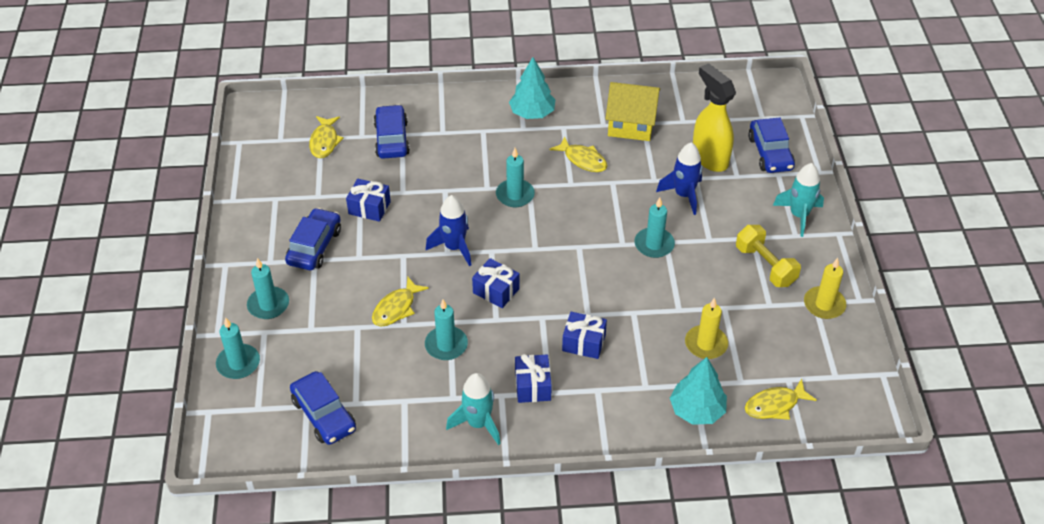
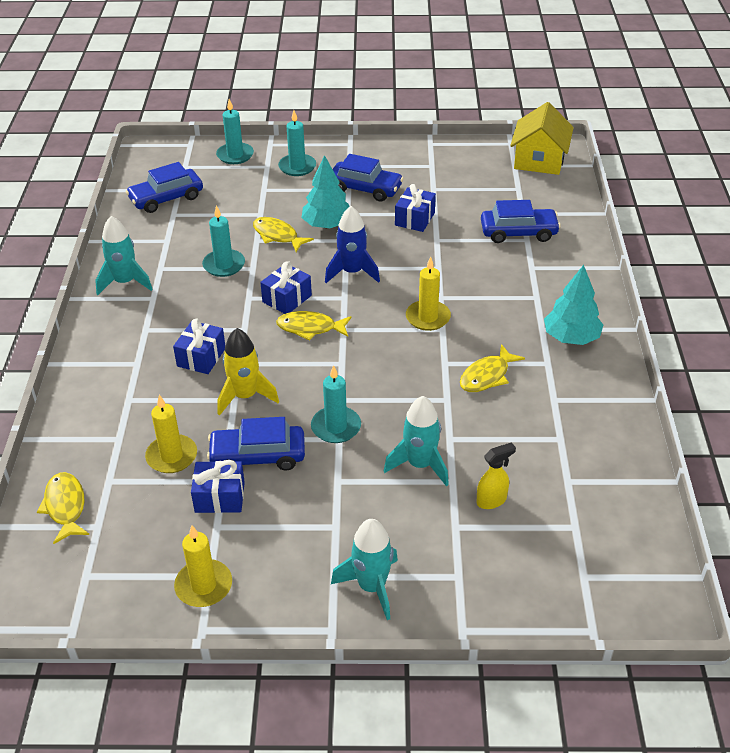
camera: 95 degrees right, 5 degrees down
(324, 142) = (512, 191): yellow fish -> yellow fish (310, 328)
(515, 195) = (428, 317): turquoise candle -> yellow candle
(532, 386) = (157, 318): blue gift -> blue gift (220, 497)
(629, 305) = (245, 396): none -> yellow rocket
(631, 124) = (558, 426): yellow house -> yellow house (539, 160)
(683, 195) = (420, 465): blue rocket -> turquoise rocket
(697, 410) = (83, 437): turquoise tree -> turquoise tree (327, 225)
(709, 158) = (492, 500): yellow spray bottle -> yellow spray bottle, size x0.50
(765, 266) = (283, 532): yellow dumbbell -> none
(770, 153) = (503, 573): blue car -> blue car (258, 456)

